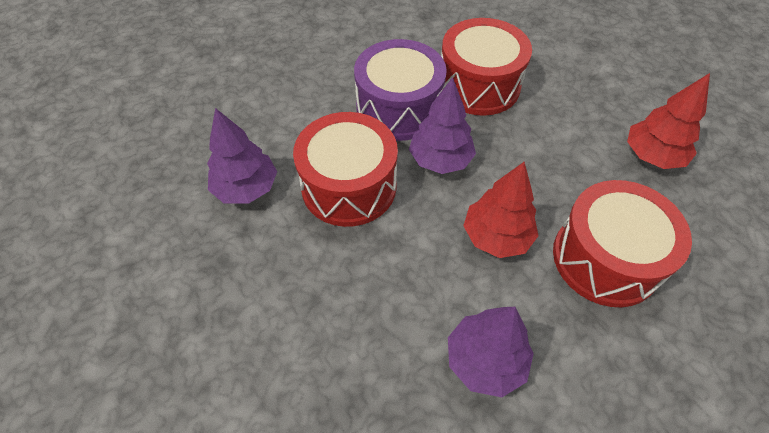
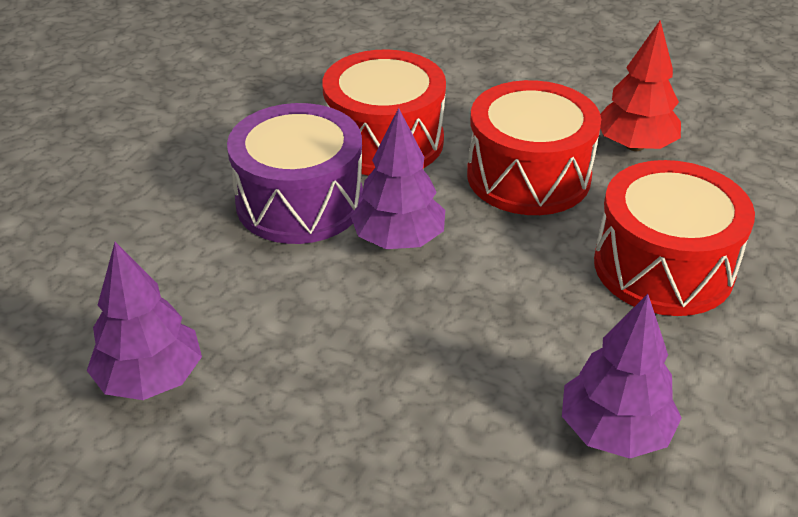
camera: 30 degrees left, 15 degrees down
(349, 186) = (300, 316): red drum -> red drum (528, 176)
(496, 236) = (529, 295): red tree -> none

